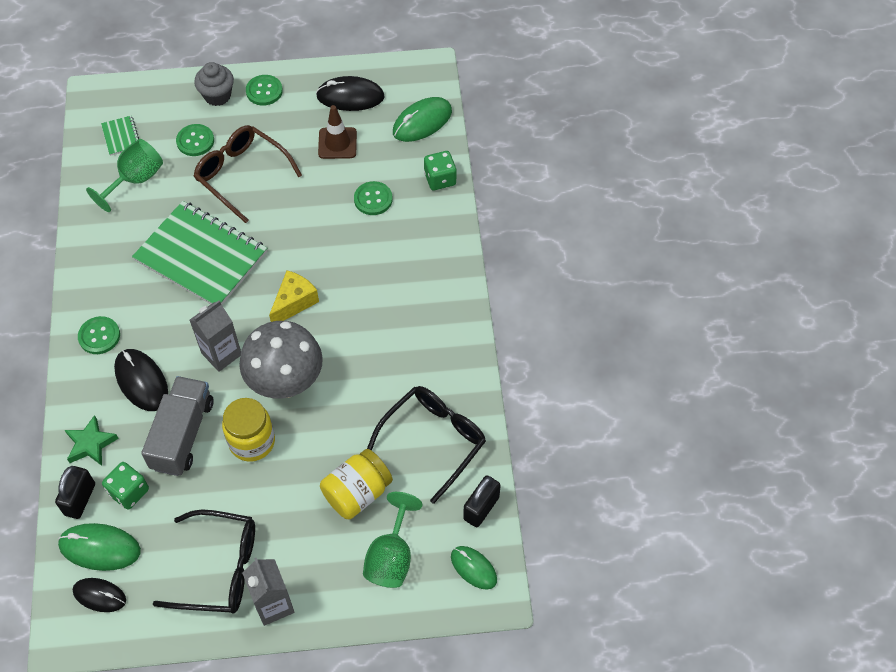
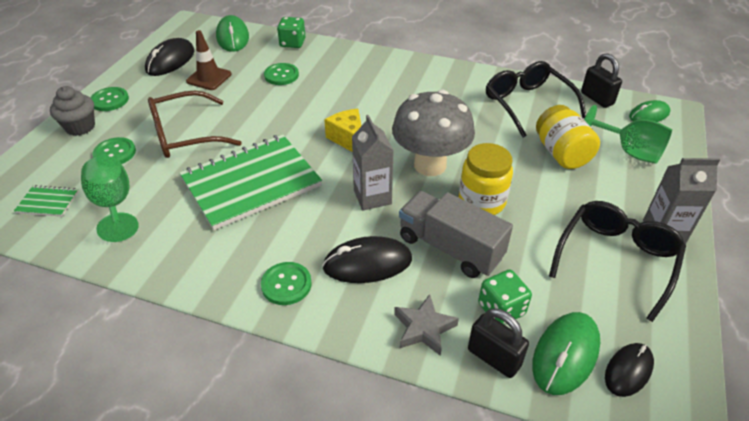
camera: 65 degrees left, 15 degrees down
(91, 444) = (424, 328): green star -> grey star

